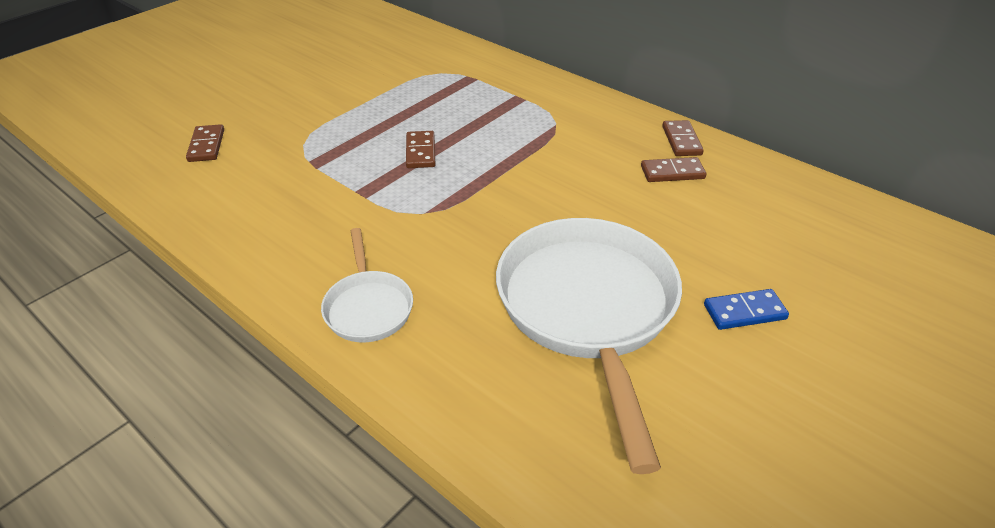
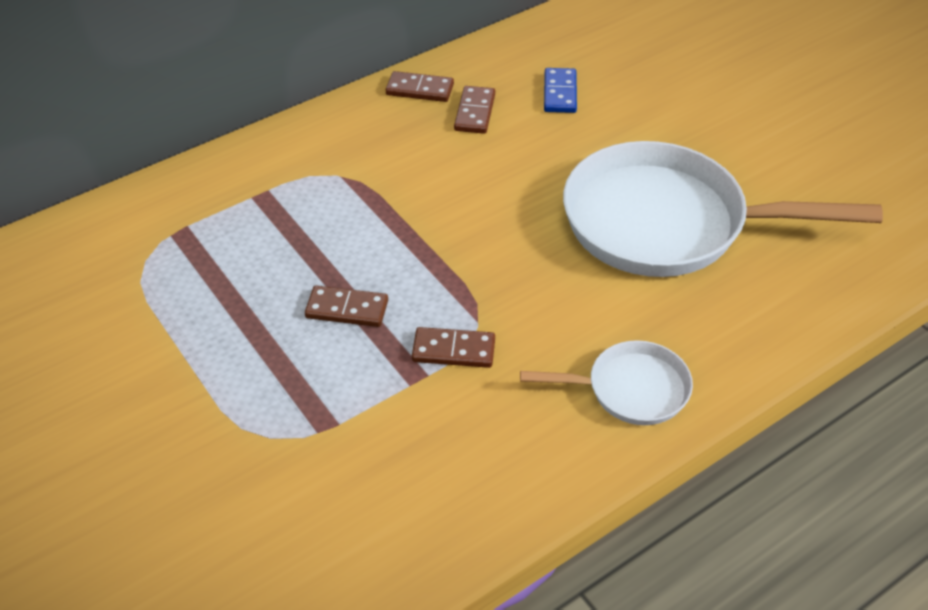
camera: 75 degrees left, 5 degrees up
(206, 145) = (215, 566): brown domino -> brown domino (453, 350)
(744, 312) = (688, 129): blue domino -> blue domino (560, 93)

